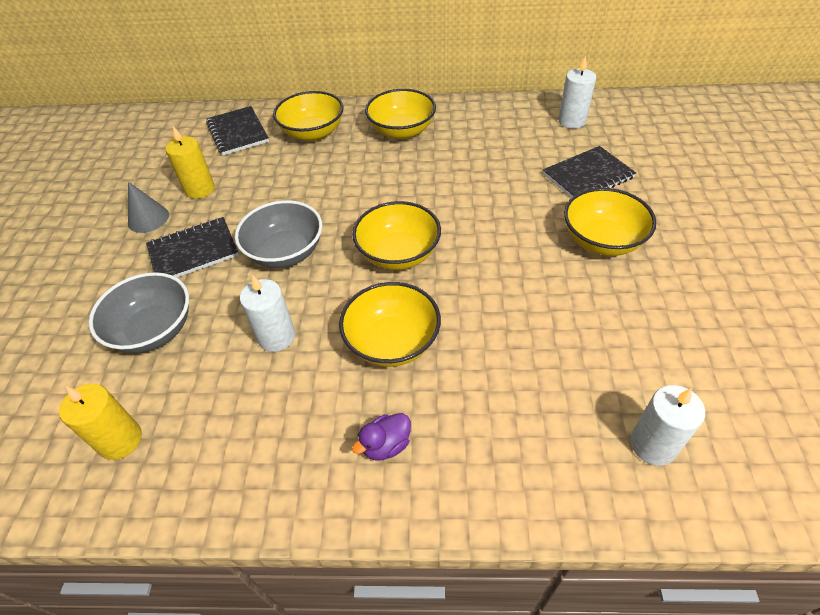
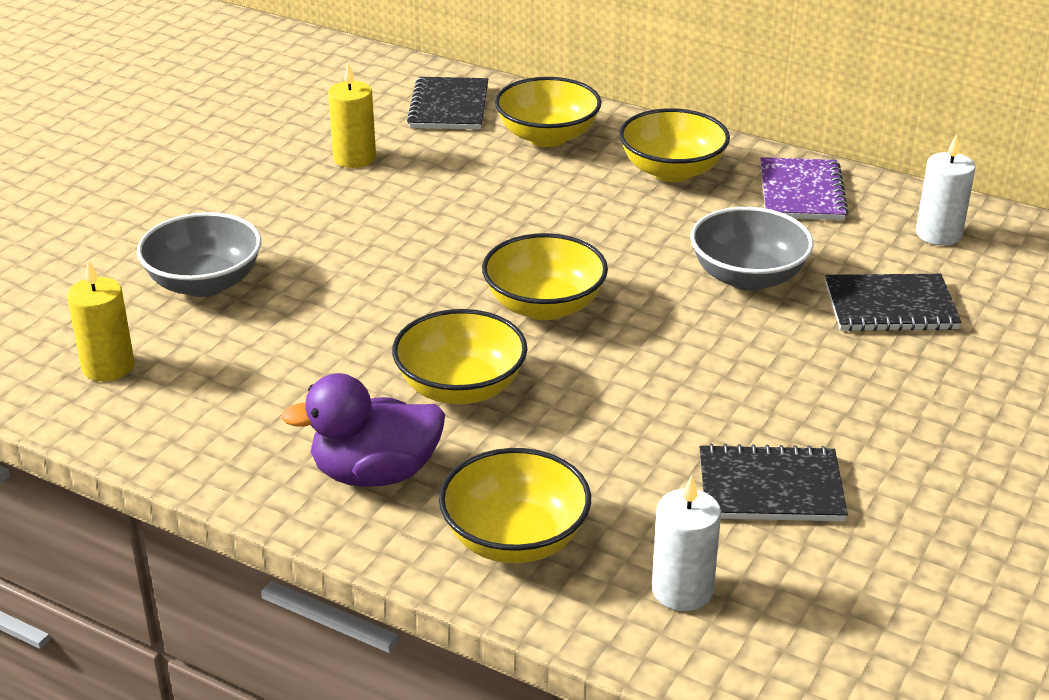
camera: 25 degrees right, 15 degrees down
(148, 218) = (272, 170): grey cone -> none
(193, 251) = (300, 221): black notebook -> black notebook (770, 488)
(276, 337) = (333, 336): white candle -> none
(285, 252) = (407, 258): grey bowl -> grey bowl (748, 277)
(386, 445) = (375, 473): purple duck -> purple duck, size x1.90
(482, 120) = (801, 192): none -> purple notebook
(602, 240) = (831, 383): yellow bowl -> yellow bowl (515, 539)

